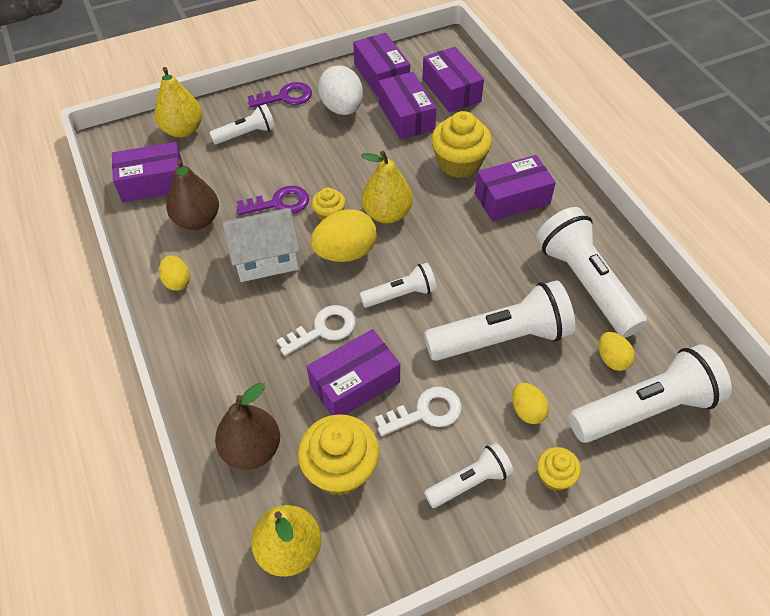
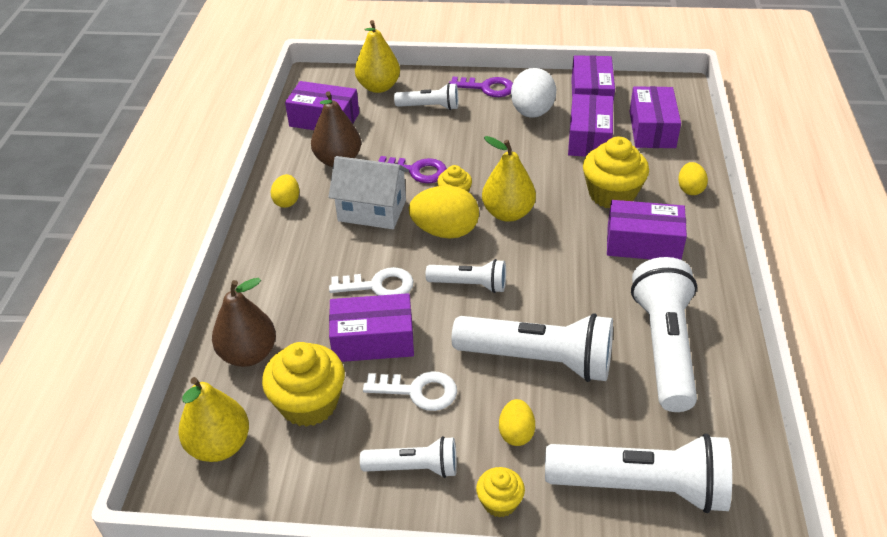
camera: 30 degrees right, 10 degrees down
(612, 359) = (640, 426): yellow egg -> yellow egg (690, 189)

